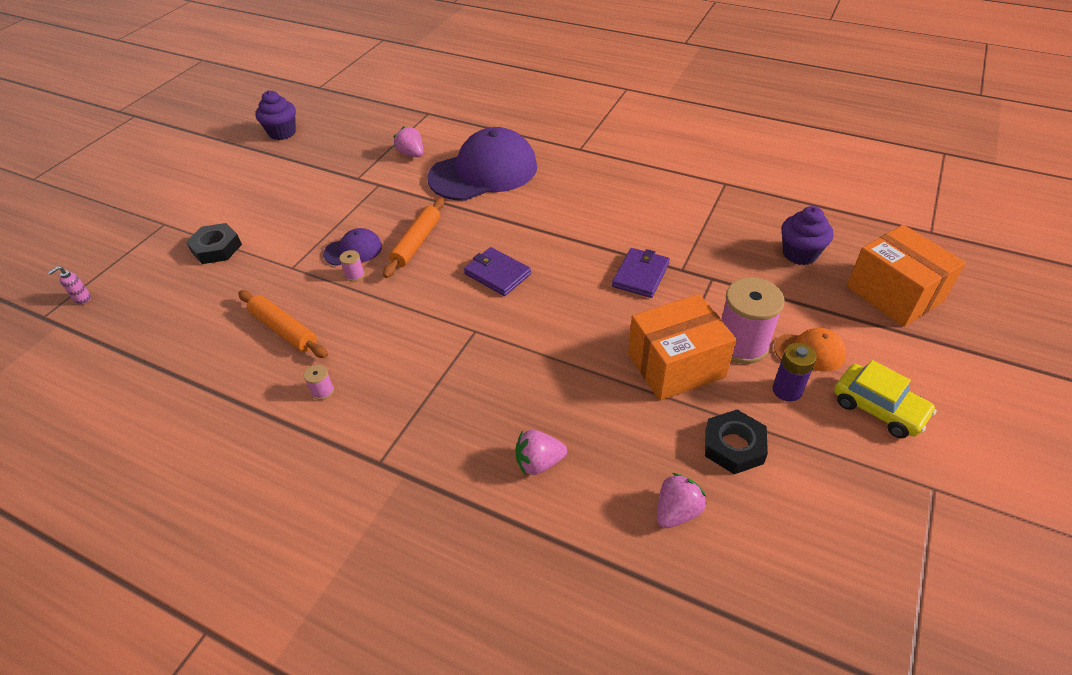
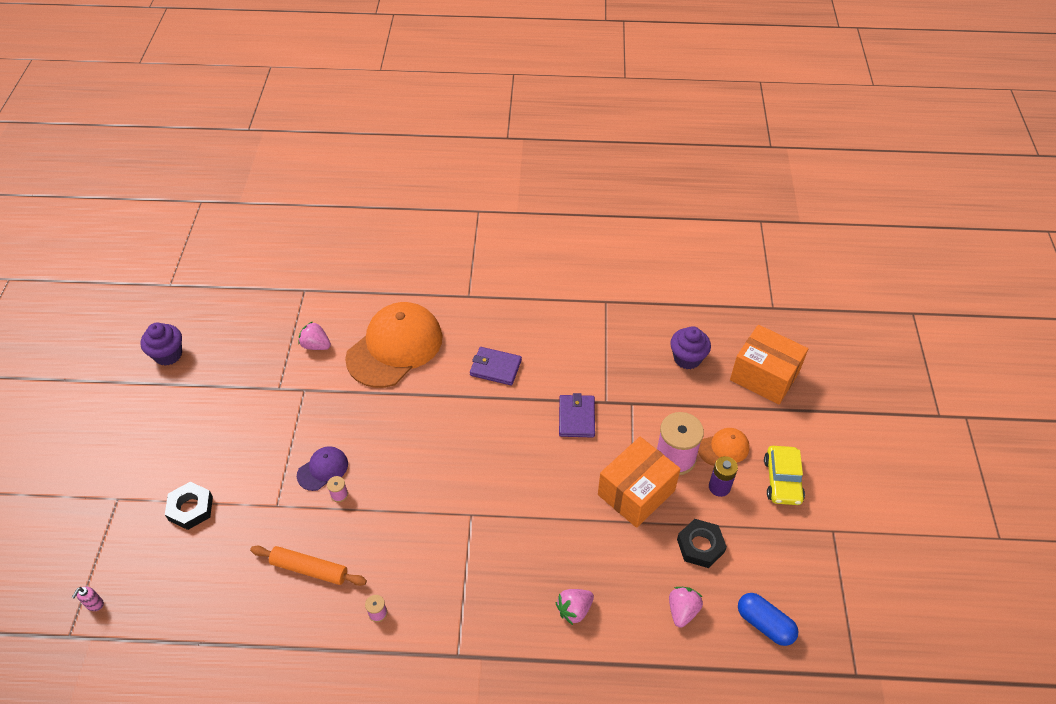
camera: 25 degrees left, 5 degrees up
(416, 242) = (375, 443): orange rolling pin -> none
(483, 172) = (395, 347): purple cap -> orange cap
(497, 274) = (461, 453): purple wallet -> purple wallet (495, 368)
(787, 569) = (764, 624): none -> blue capsule
(878, 408) = (782, 480): yellow car -> yellow car turned 75 degrees clockwise

